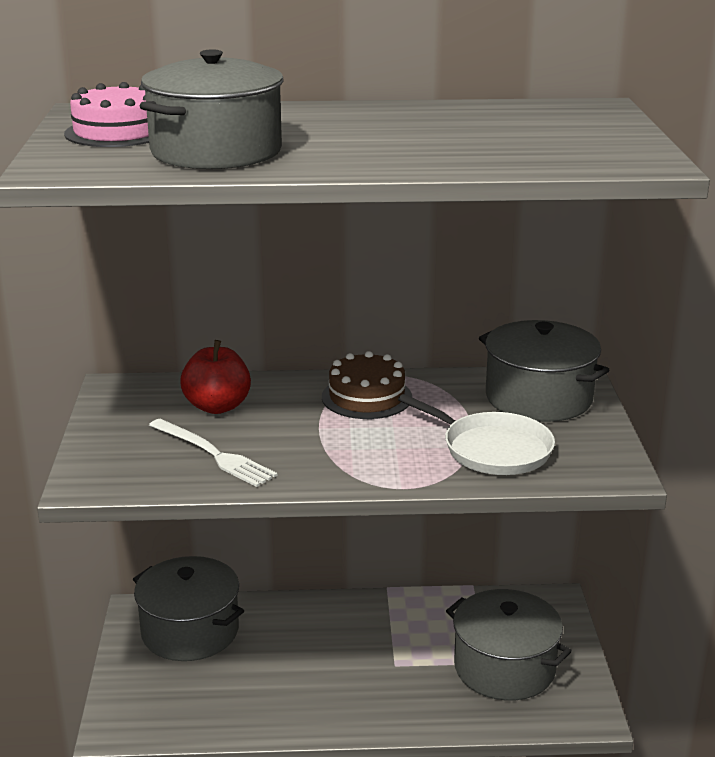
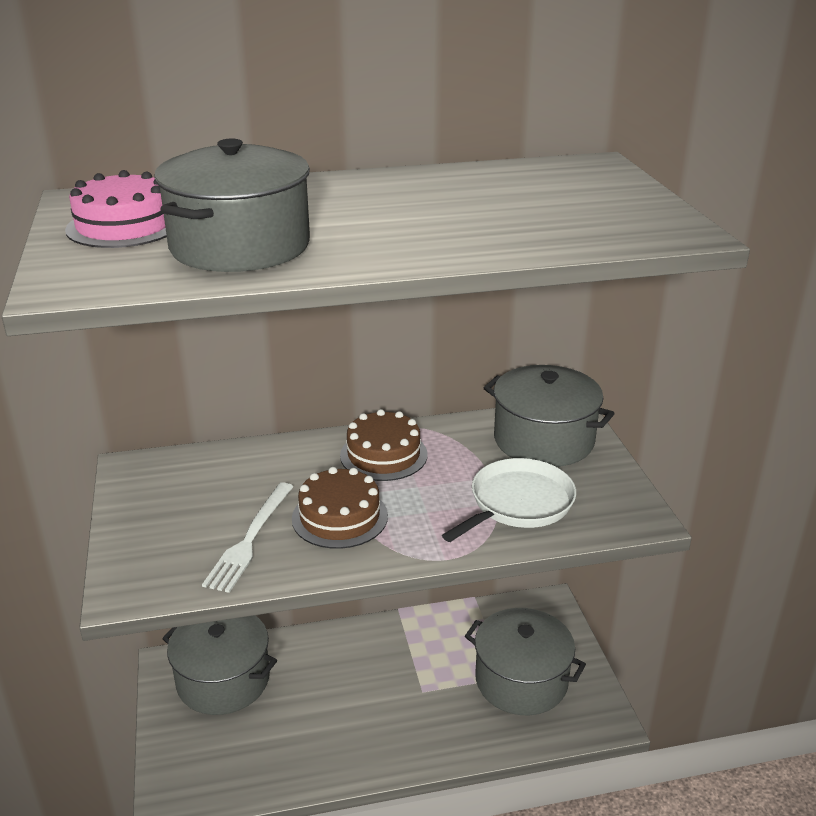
camera: 10 degrees left, 5 degrees up
(213, 454) = (250, 539): white fork -> white fork turned 75 degrees clockwise
(217, 406) = (240, 481): red apple -> none
(306, 444) = (339, 517): none -> brown cake
(492, 449) = (518, 503): white pan -> white pan turned 75 degrees counterclockwise

